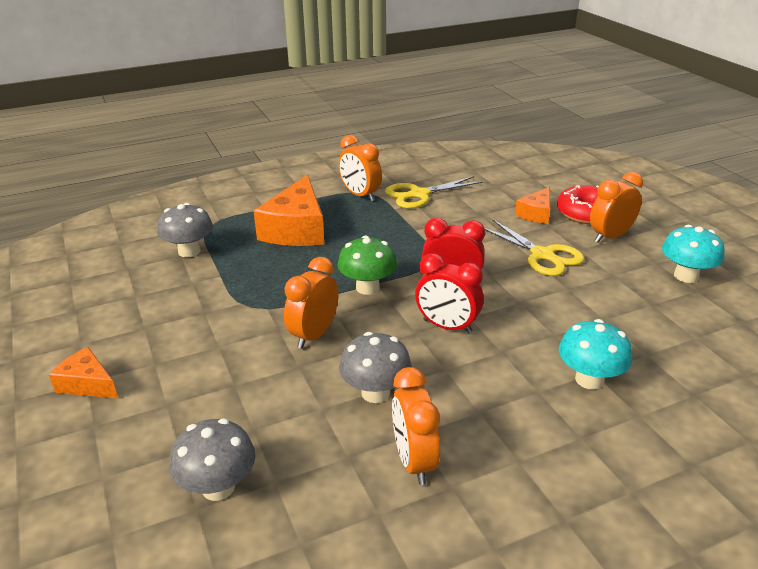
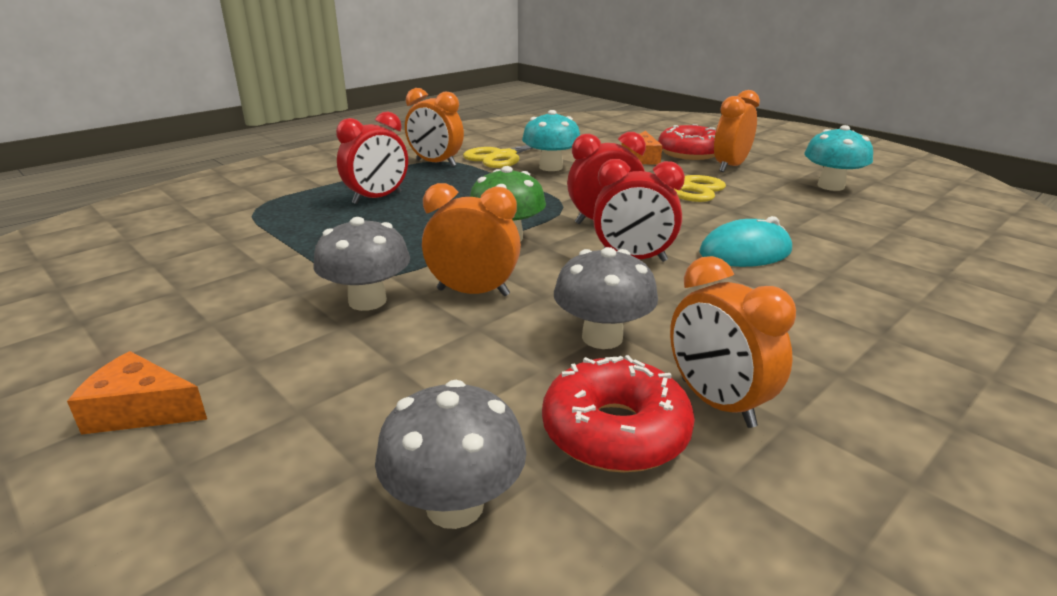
camera: 20 degrees left, 5 degrees down
(189, 251) = (239, 235): grey mushroom -> grey mushroom (367, 301)
(296, 229) = (377, 198): orange cheese -> red clock
(314, 335) = (473, 292): orange clock -> orange clock turned 90 degrees clockwise
(335, 465) = (615, 432): none -> red donut
(542, 337) = (745, 252): none -> turquoise mouse
(589, 379) = (832, 280): turquoise mushroom -> turquoise mushroom (551, 167)

